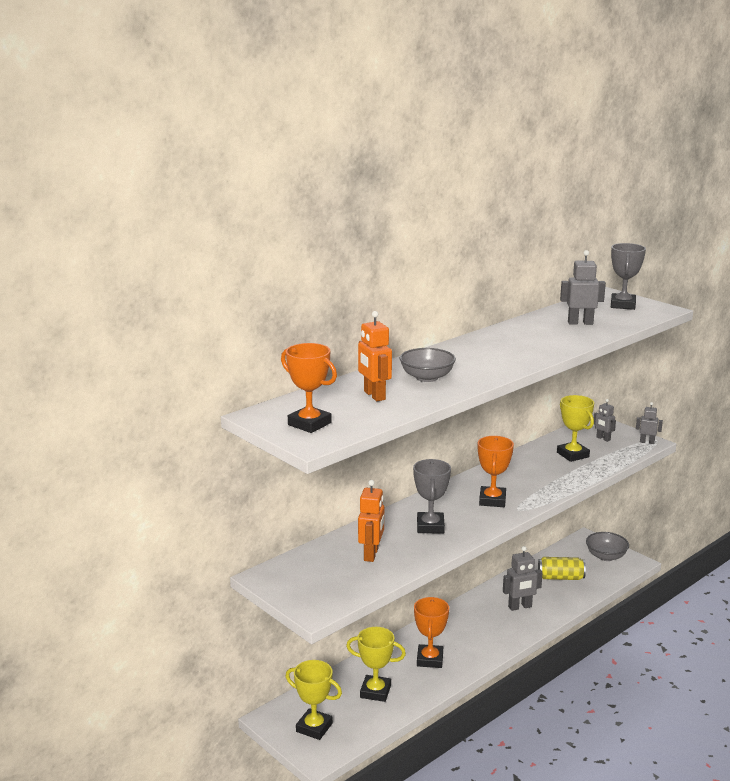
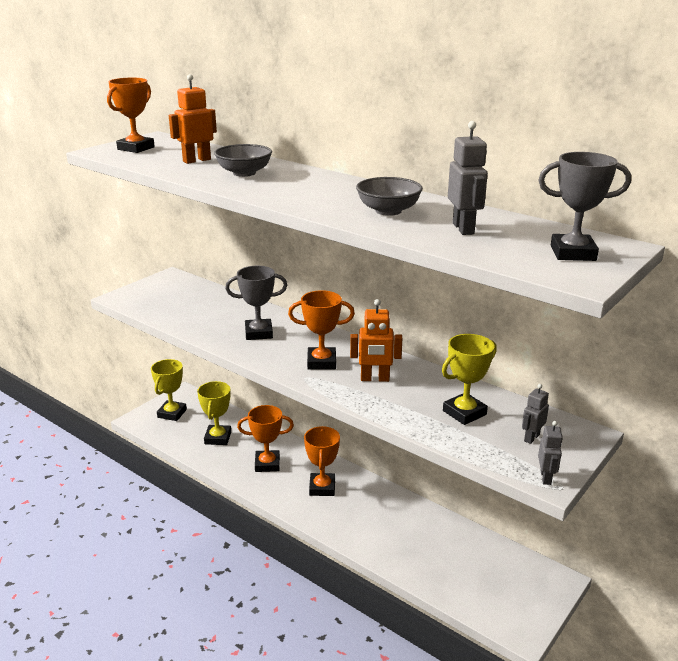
camera: 80 degrees right, 5 degrees up
(371, 554) = (205, 311): orange robot -> orange robot (375, 379)
(472, 629) = (322, 487): none -> orange trophy
(520, 607) = (373, 521): grey robot -> none
(560, 577) = (448, 554): yellow can -> none
(606, 556) = (521, 599): grey bowl -> grey bowl (388, 211)

